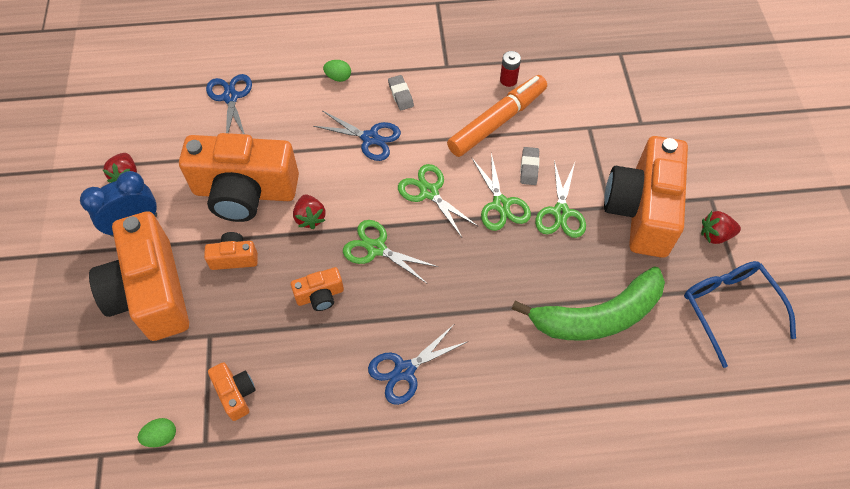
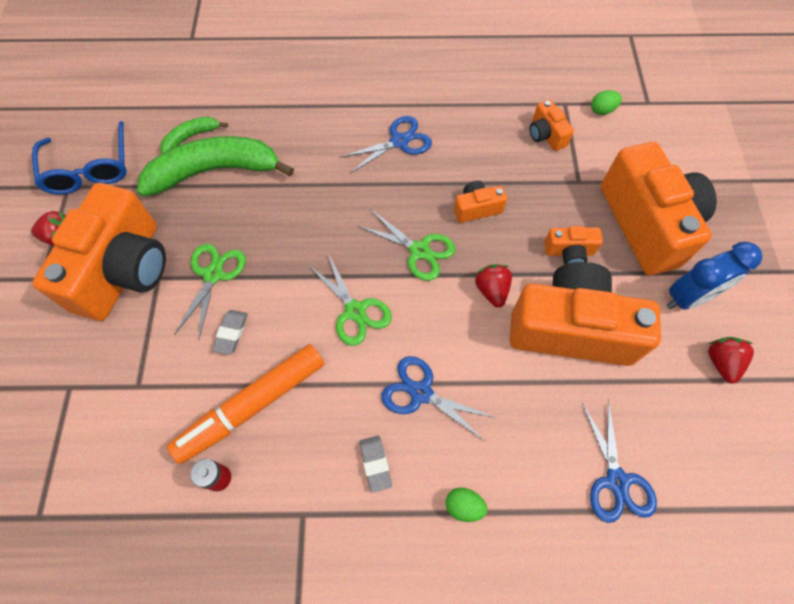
camera: 175 degrees left, 5 degrees up
(501, 204) = (276, 289): green scissors -> none
(639, 356) = (191, 137): none -> green banana

